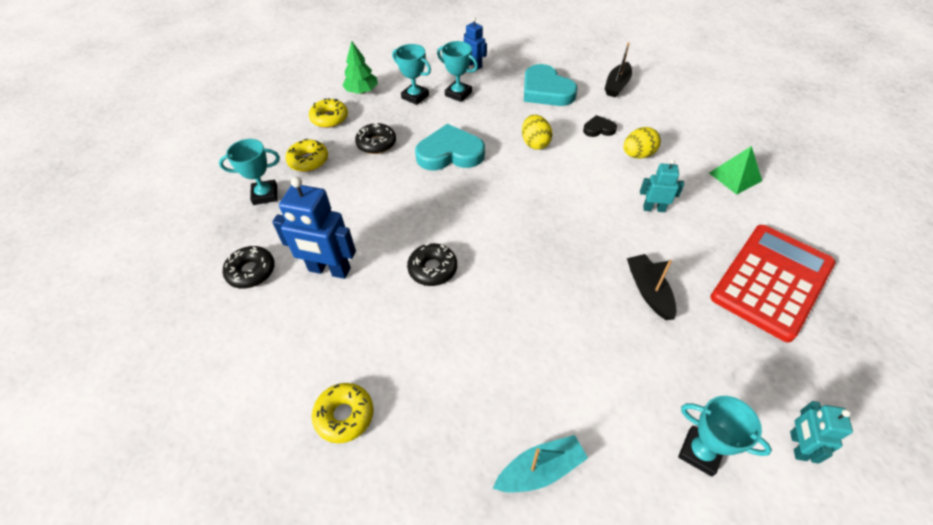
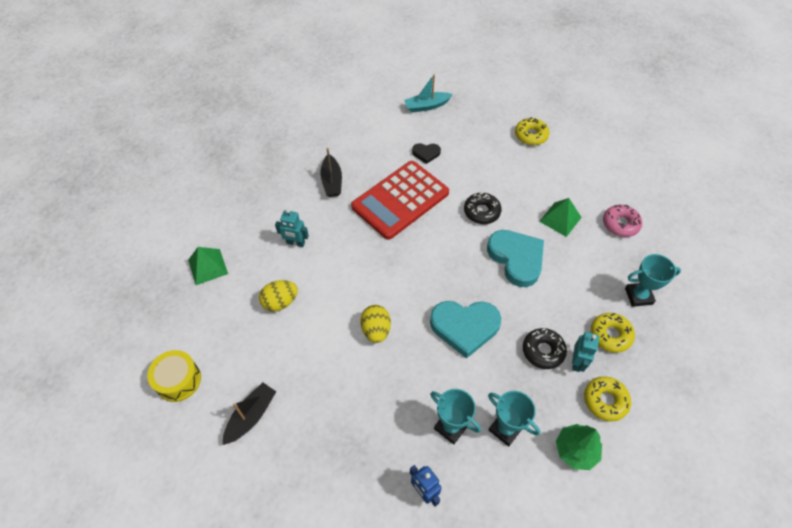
camera: 175 degrees left, 5 degrees up
(251, 271) = (620, 224): black donut -> pink donut
(329, 270) = (560, 219): blue robot -> green pyramid
(546, 90) = (341, 418): turquoise heart -> turquoise heart (516, 258)
(598, 129) = (303, 342): black heart -> black heart (426, 153)
(691, 98) = (178, 380): none -> yellow drum
(700, 452) = (344, 105): turquoise trophy -> none
(771, 281) = (245, 179): red calculator -> red calculator (400, 200)
(797, 445) = (294, 103): turquoise robot -> turquoise robot (577, 362)

